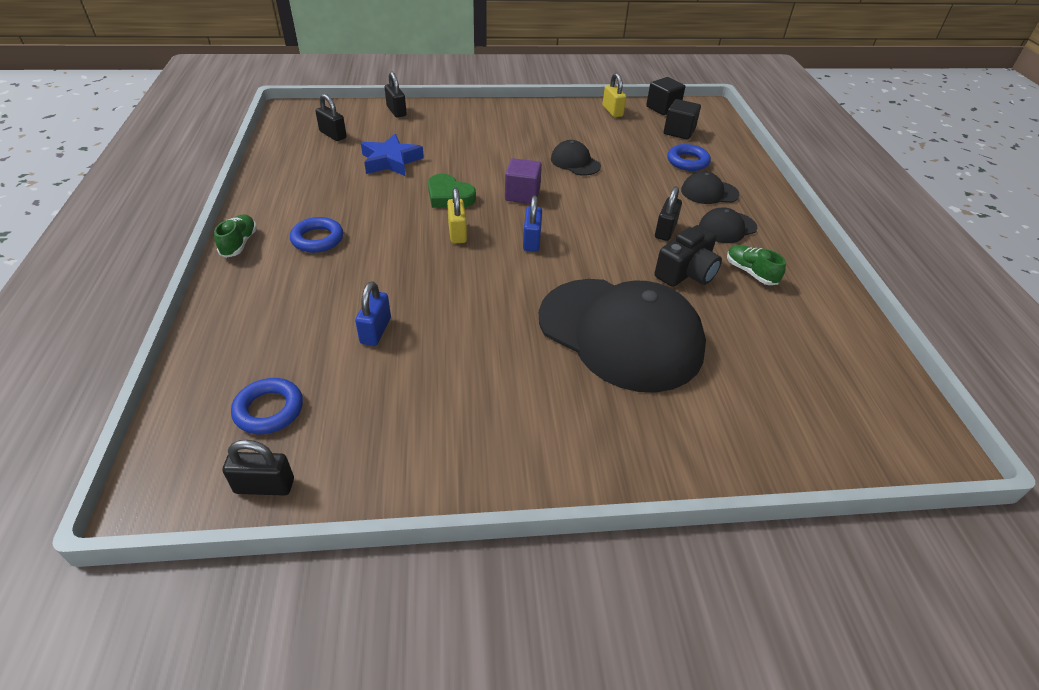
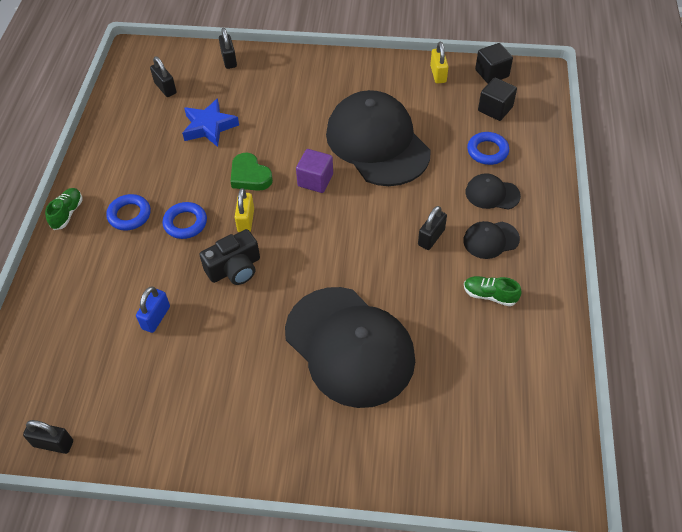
camera: 15 degrees right, 10 degrees up
(269, 410) = (66, 380): blue ring -> blue ring (185, 223)
(531, 241) = (307, 236): blue padlock -> none
(575, 162) = (377, 143): black cap -> black cap, size x2.32
(686, 272) = (431, 288): black camera -> black camera (235, 268)
(750, 272) = (490, 295): green shoe -> green shoe turned 45 degrees counterclockwise

